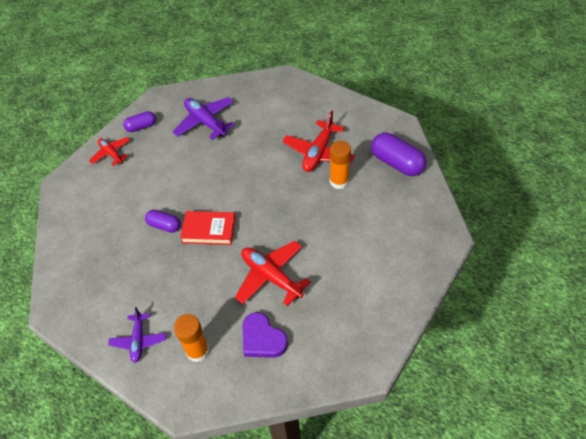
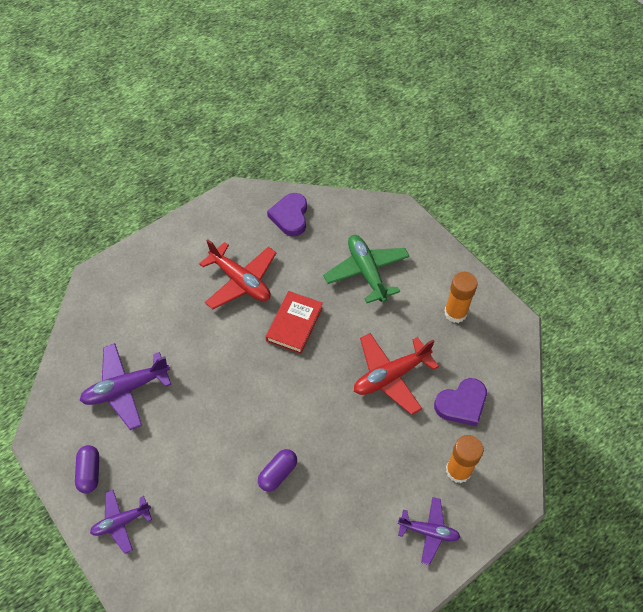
camera: 75 degrees left, 5 degrees up
(111, 154) = (121, 522): red plane -> purple plane
(209, 230) = (305, 424): red book -> red book (294, 324)
(339, 181) = (291, 275): orange glue stick -> orange glue stick (455, 313)
(367, 231) = (366, 272): none -> green plane
(396, 163) = (290, 216): purple capsule -> purple heart

